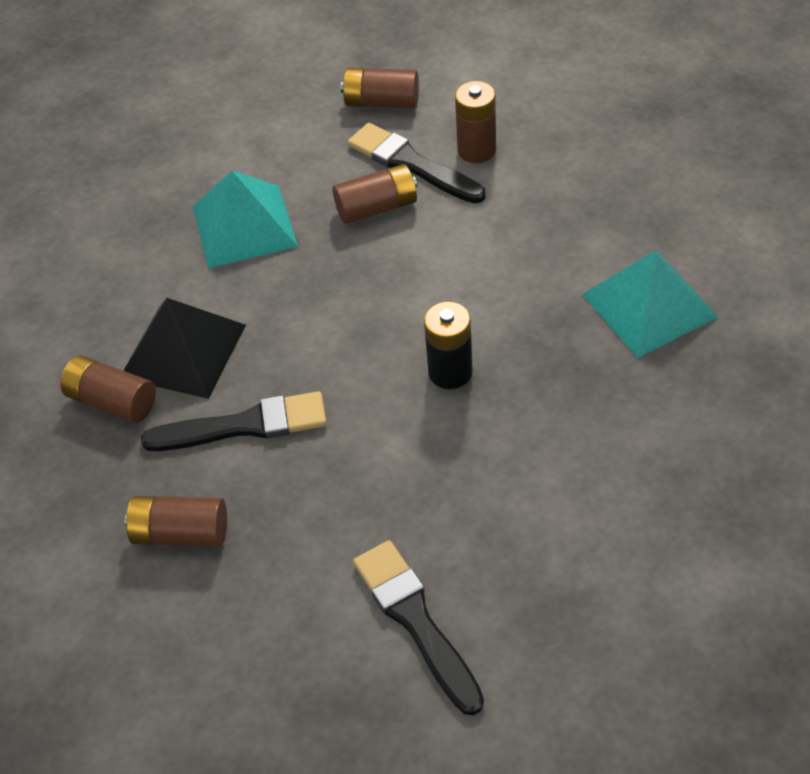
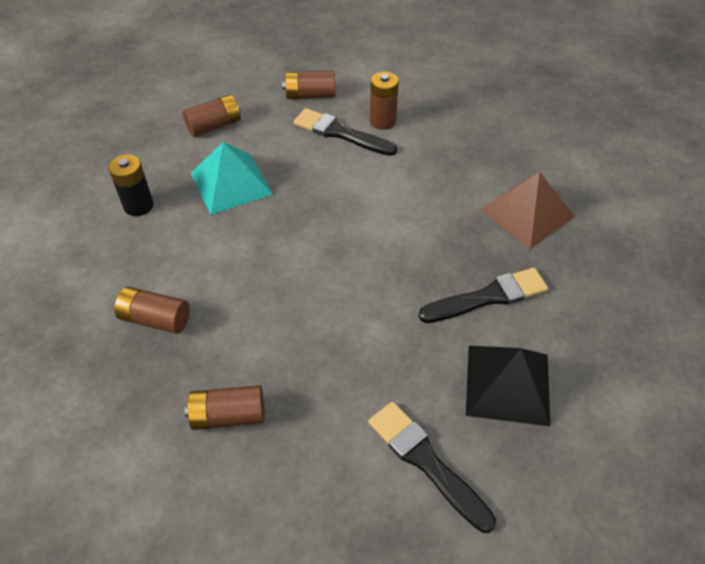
camera: 15 degrees left, 0 degrees up
(183, 351) = (203, 276): black pyramid -> black pyramid (507, 384)
(245, 425) = (261, 326): black brush -> black brush (488, 297)
(377, 208) = (323, 164): brown battery -> brown battery (214, 125)
(450, 372) = (403, 271): black battery -> black battery (138, 206)
(649, 305) = (527, 213): turquoise pyramid -> brown pyramid

